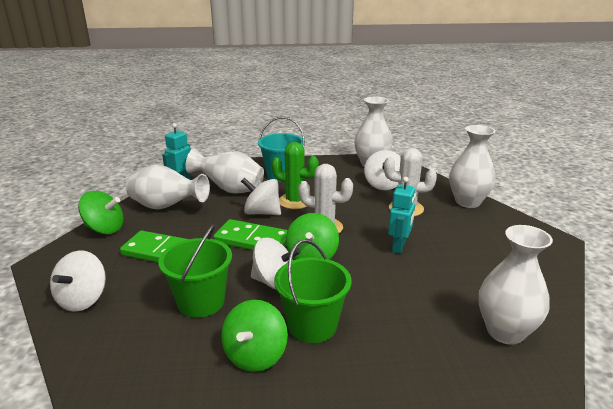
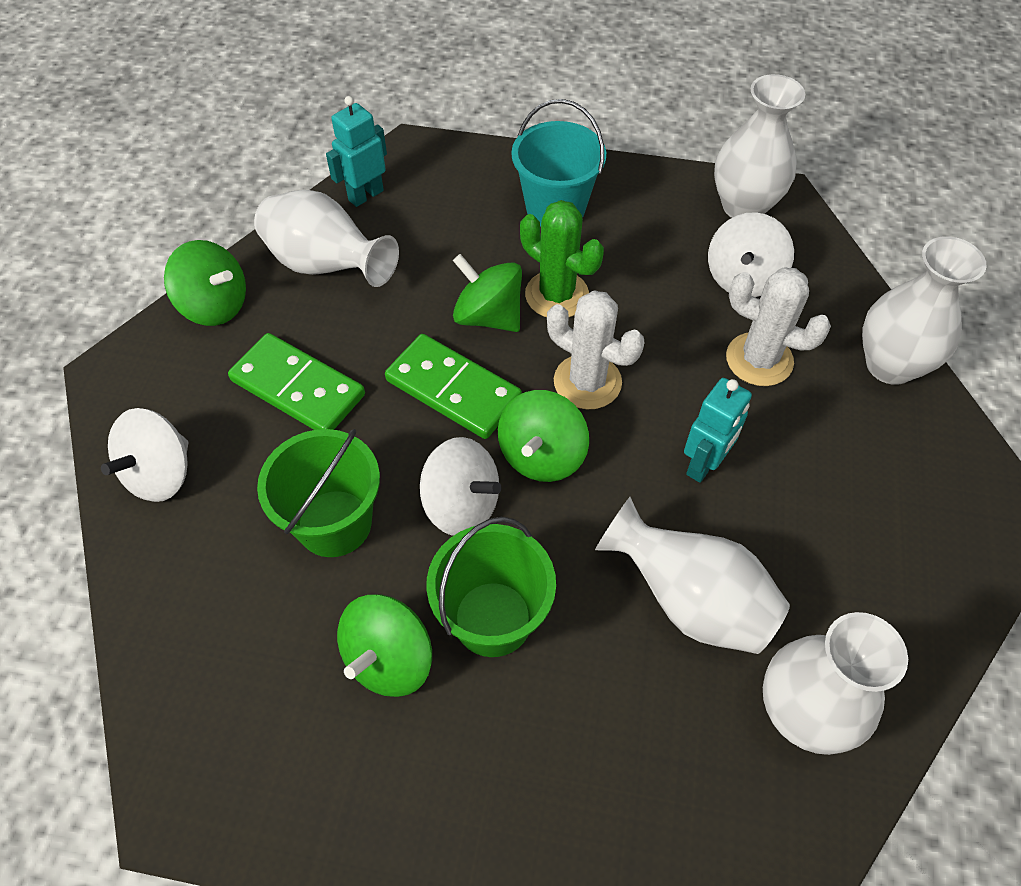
camera: 15 degrees right, 30 degrees up
(229, 190) = (447, 236): white vase -> white vase (689, 600)
(262, 213) = (488, 316): white spinning top -> green spinning top

